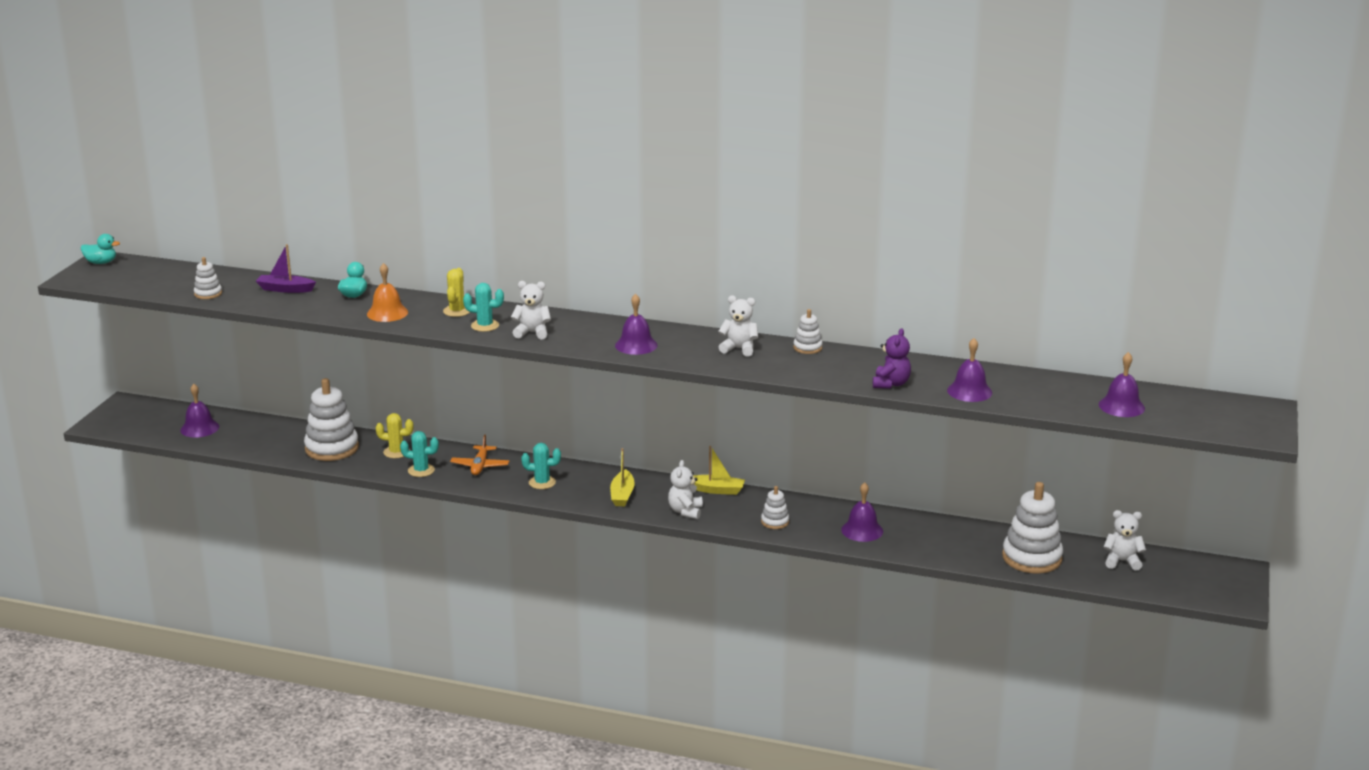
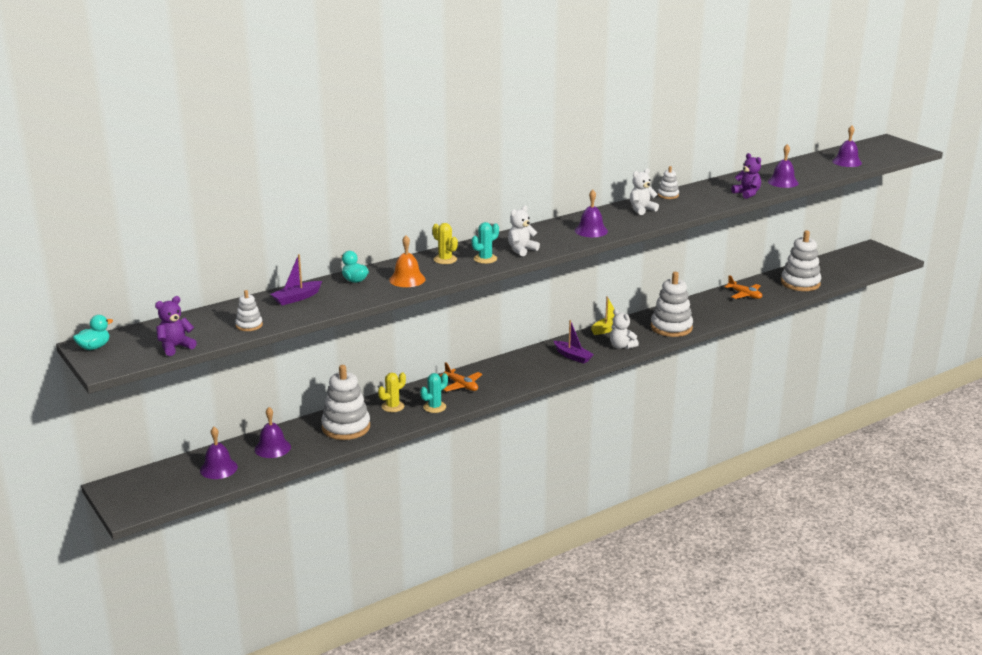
camera: 50 degrees left, 0 degrees up
(135, 286) = (175, 347): none -> purple teddy bear
(542, 482) = (517, 374): turquoise cactus -> none
(622, 495) = (572, 356): yellow boat -> purple boat
(775, 522) = (671, 327): white stacking toy -> white stacking toy, size x2.03
(862, 530) = (714, 310): purple bell -> purple bell (272, 448)
(935, 535) = (744, 295): none -> orange plane
(1122, 561) = (831, 266): white teddy bear -> none

